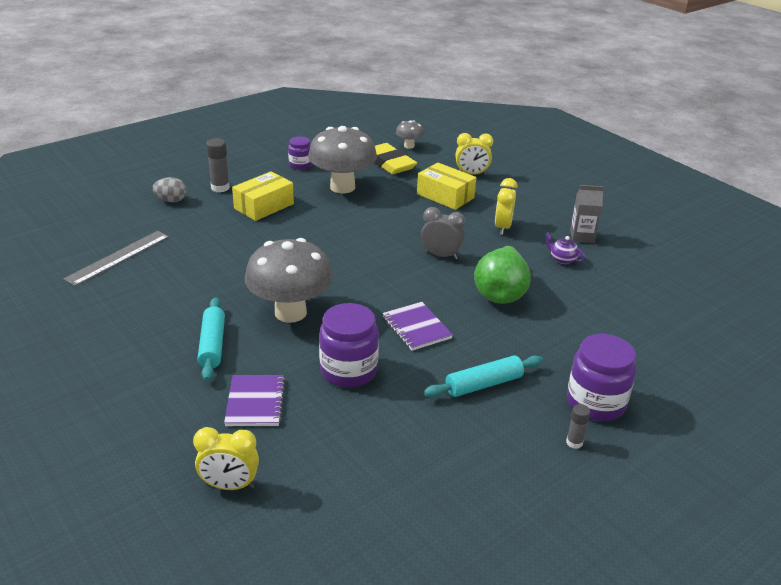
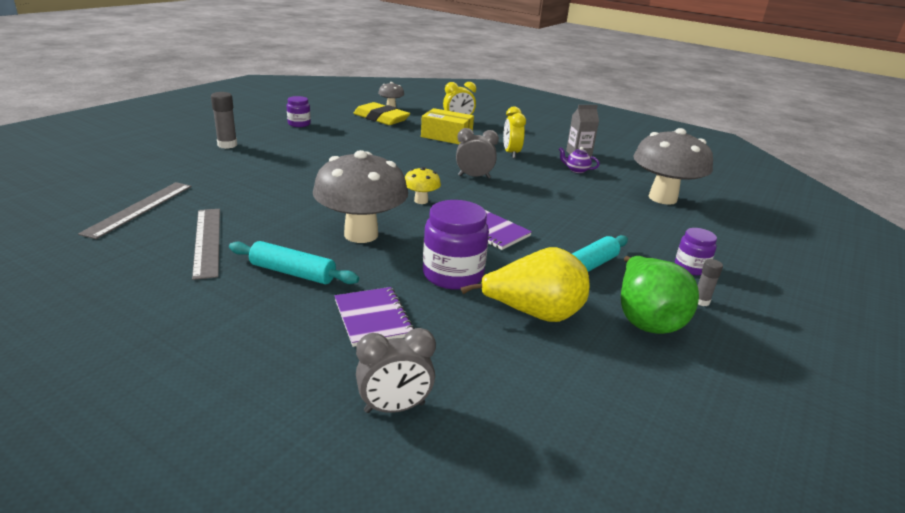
camera: 20 degrees left, 5 degrees down
(158, 301) = (207, 241): none -> grey ruler
(171, 200) = (179, 158): grey egg -> none
(213, 345) = (293, 272): turquoise rolling pin -> turquoise rolling pin turned 45 degrees counterclockwise
(230, 485) = (394, 408): yellow clock -> grey clock
(264, 206) = (281, 155): yellow box -> none
(342, 187) = (349, 136): grey mushroom -> grey mushroom (662, 198)
(368, 280) = (421, 201): none -> yellow mushroom
(397, 425) = (533, 314): none -> yellow pear
(500, 293) = (546, 198): green pear -> green pear (645, 319)
(595, 403) = (690, 267): purple jar -> purple jar, size x0.58

